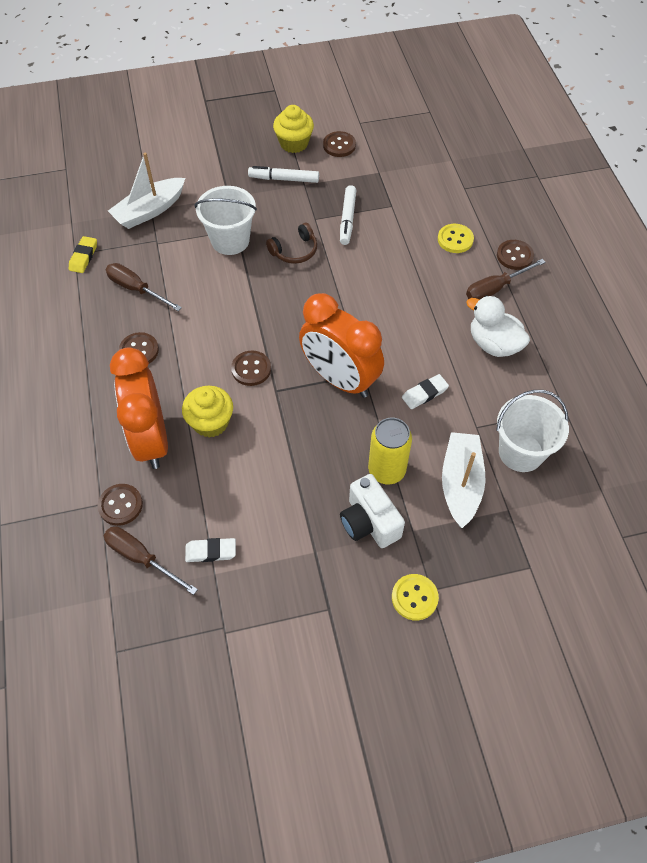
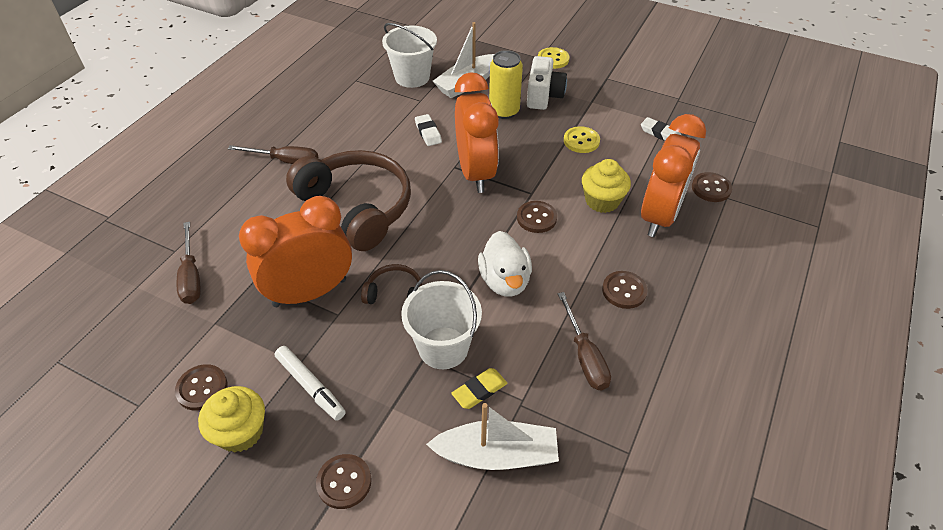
camera: 140 degrees left, 10 degrees down
(83, 257) = (620, 440): yellow eraser -> yellow eraser (479, 390)
(141, 558) = (712, 153): brown screwdriver -> brown screwdriver (191, 276)
(347, 219) = (310, 292): white marker -> orange clock
(393, 289) = (357, 207): none -> brown headphones
(424, 393) = (428, 132): white eraser -> white eraser turned 60 degrees clockwise
(455, 239) = (254, 213): yellow button -> yellow button (581, 141)
(493, 344) = (342, 131): white duck -> white duck (505, 281)
(514, 256) = (235, 172): brown button -> brown button (344, 482)

